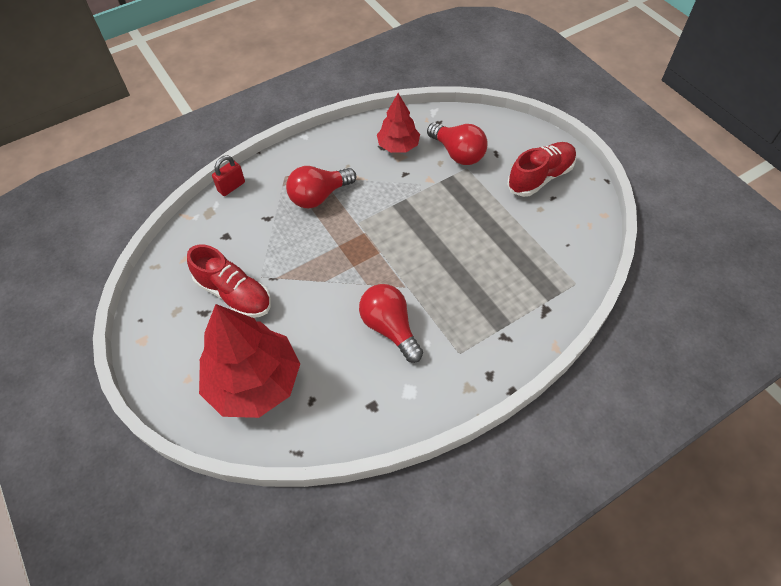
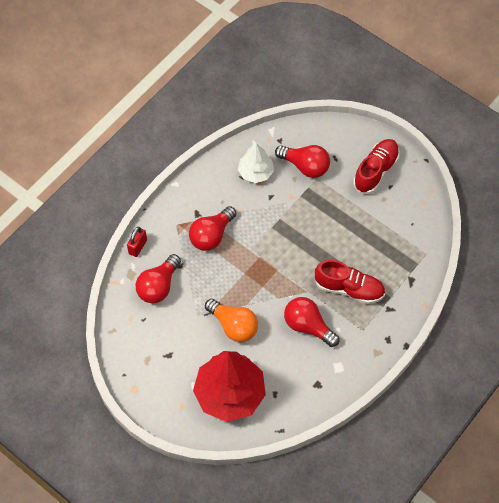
camera: 20 degrees left, 5 degrees up
(232, 233) = (158, 286): none -> red light bulb
(234, 294) = (184, 334): red shoe -> red shoe (349, 288)
(298, 301) = (234, 326): none -> orange light bulb
(398, 146) = (255, 172): red tree -> white tree

